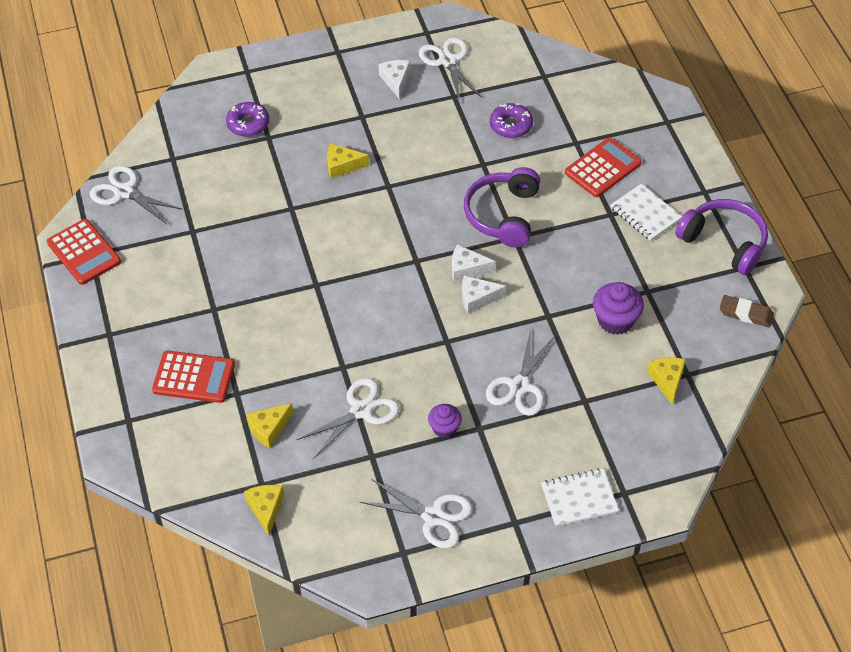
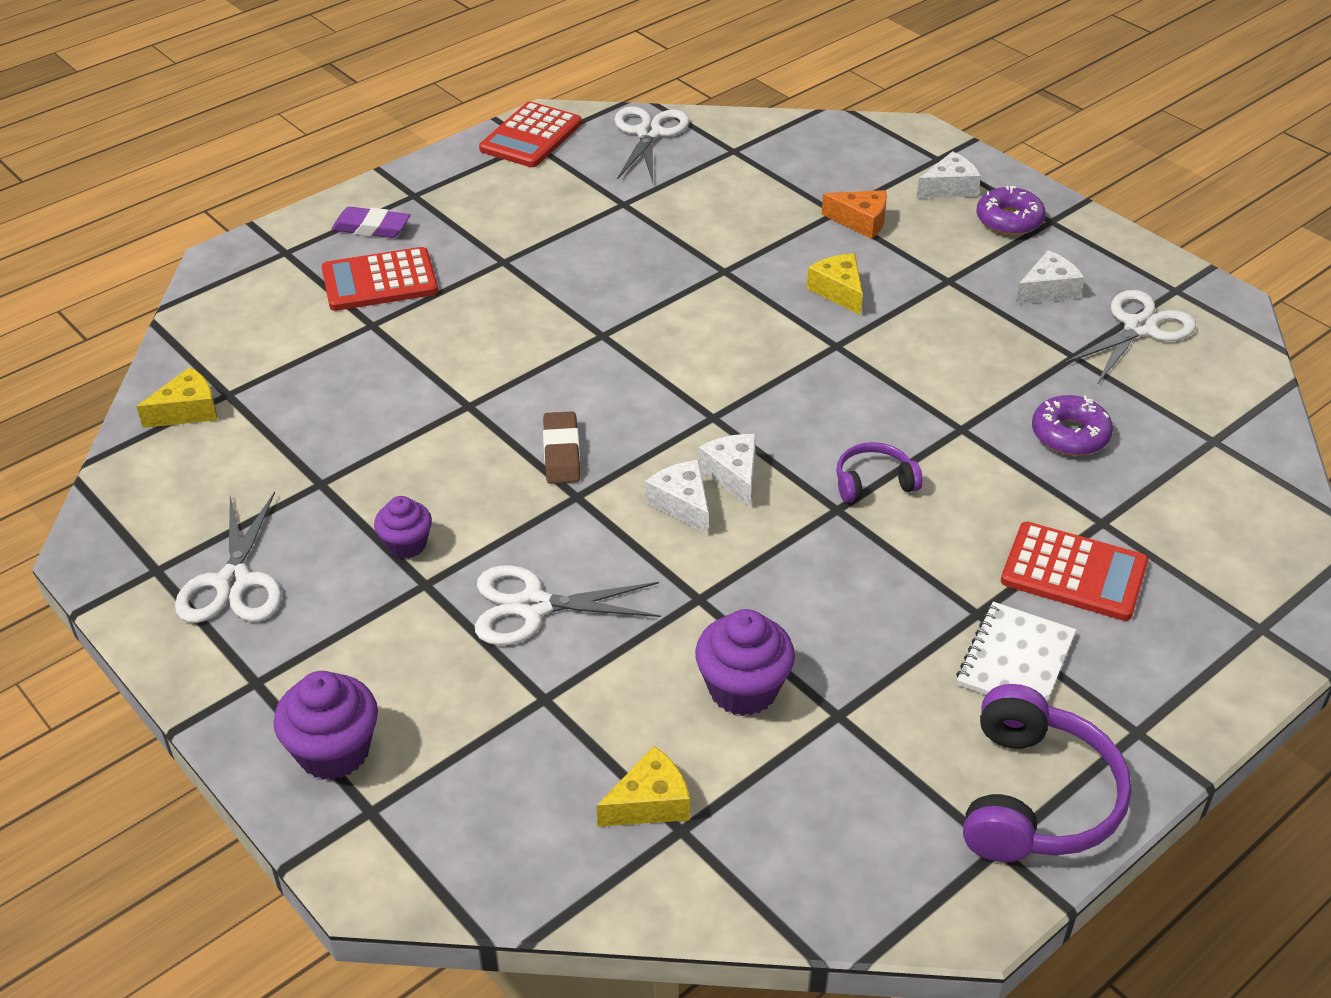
camera: 65 degrees right, 10 degrees down
(131, 366) = (371, 228): none -> purple eraser
(194, 377) = (380, 281): red calculator -> red calculator turned 90 degrees clockwise
(248, 124) = (844, 188): purple donut -> purple donut (1009, 220)
(269, 428) = (325, 371): yellow cheese -> none
(279, 79) = (949, 188): none -> white cheese
(285, 130) = (860, 221): none -> orange cheese
(361, 410) = (398, 447): white scissors -> none
(503, 215) = (874, 482): purple headphones -> purple headphones, size x0.54
(579, 499) = (333, 751): white notebook -> purple cupcake
(746, 314) = (882, 883): brown eraser -> brown eraser (561, 453)

